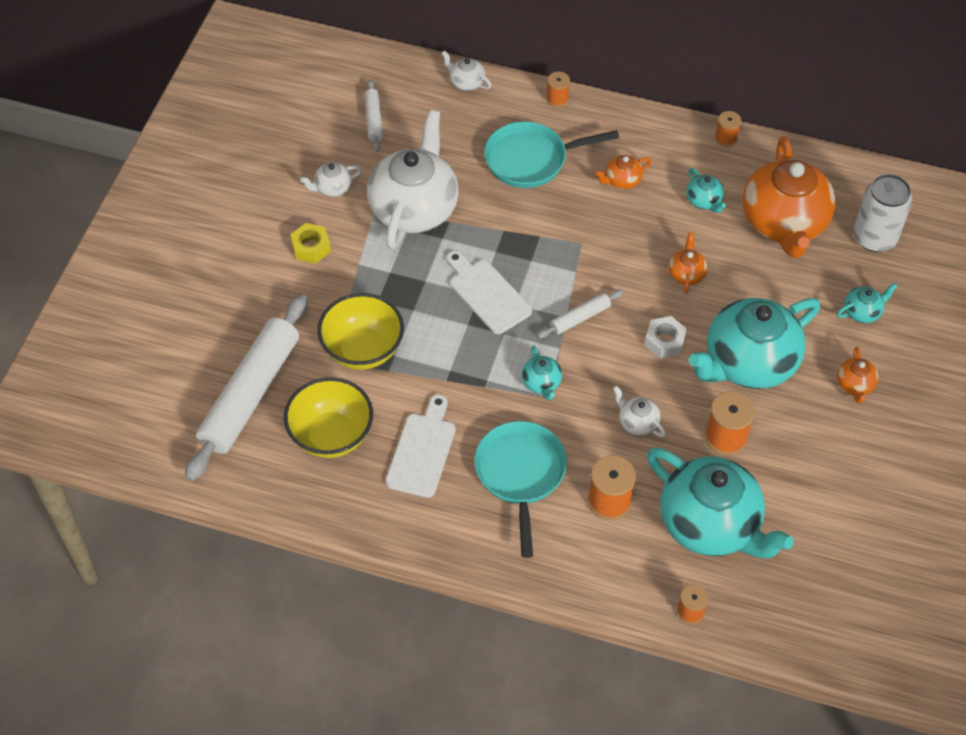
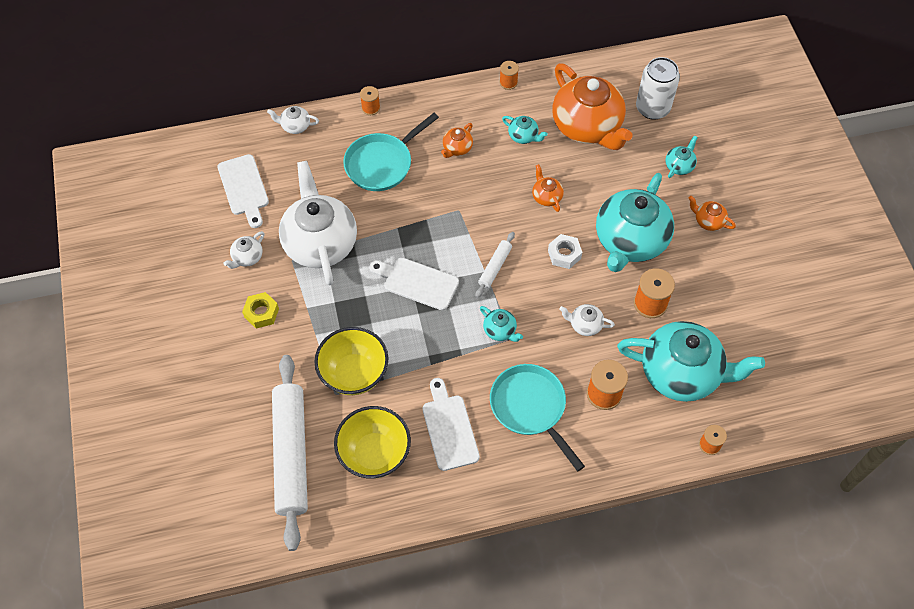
camera: 30 degrees left, 5 degrees up
(374, 120) = (244, 188): white rolling pin -> white cutting board
(855, 385) = (708, 221): orange teapot -> orange teapot turned 150 degrees clockwise

